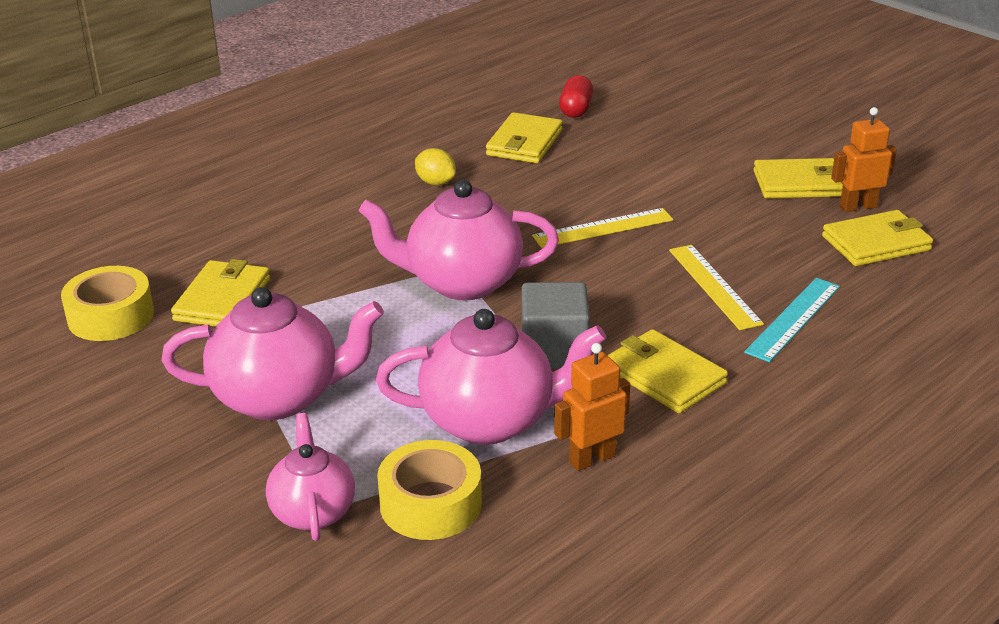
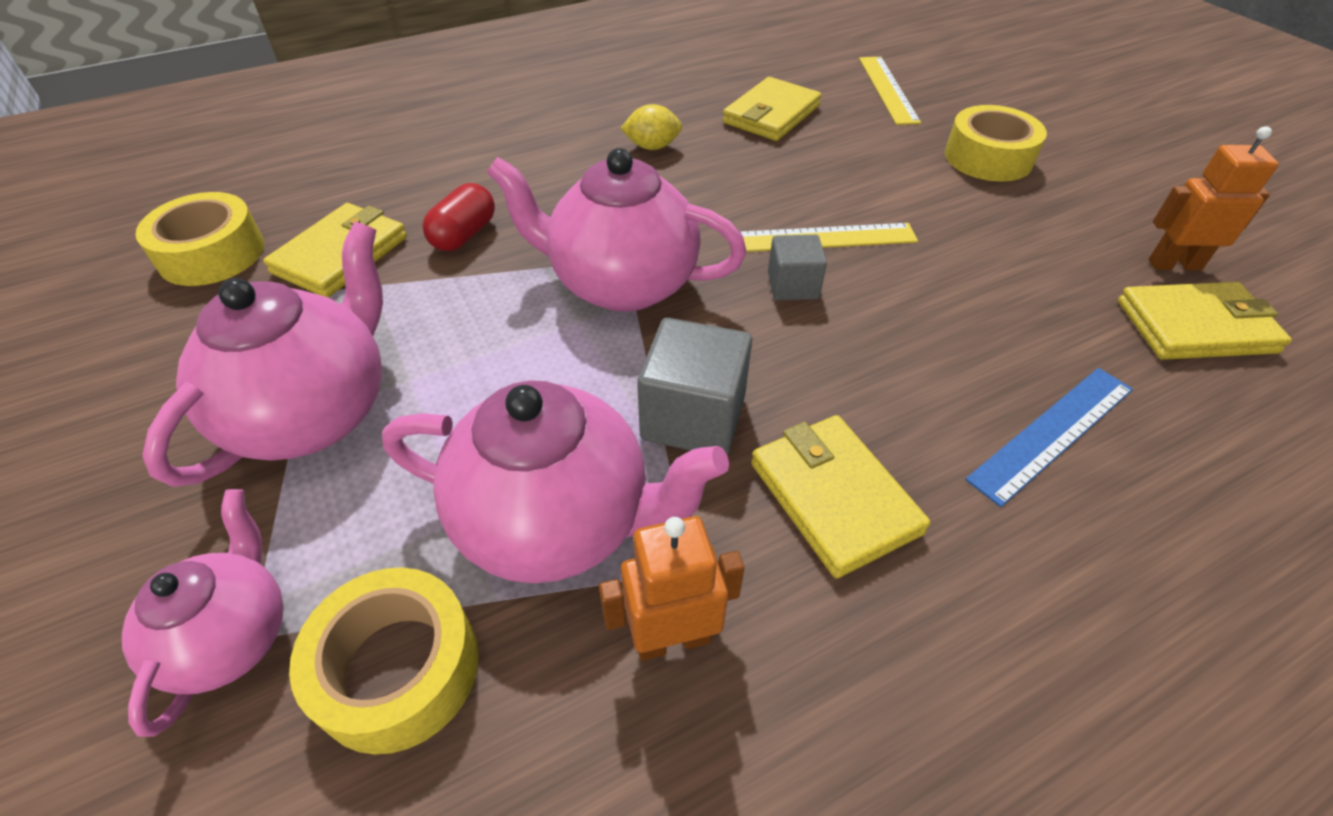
camera: 15 degrees right, 15 degrees up
(279, 397) = (314, 413): pink teapot -> pink teapot turned 75 degrees counterclockwise
(435, 182) = (652, 147): yellow lemon -> yellow lemon turned 60 degrees counterclockwise
(576, 110) = (843, 84): red capsule -> red capsule (464, 235)
(591, 263) = (793, 286): none -> grey cube
(710, 152) = (988, 158): none -> yellow tape
(714, 286) = (947, 353): yellow ruler -> yellow ruler (887, 89)
(793, 319) = (1052, 432): turquoise ruler -> blue ruler
(799, 184) = (1096, 218): yellow wallet -> none

